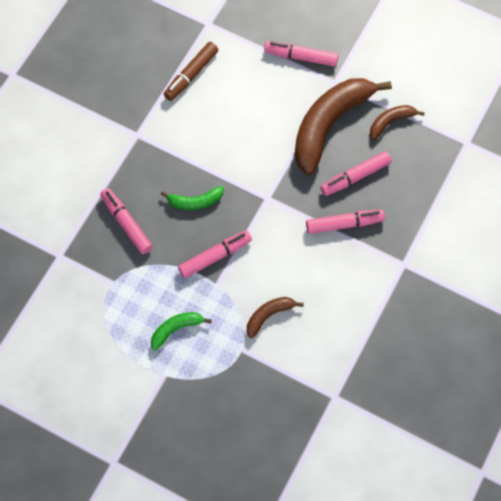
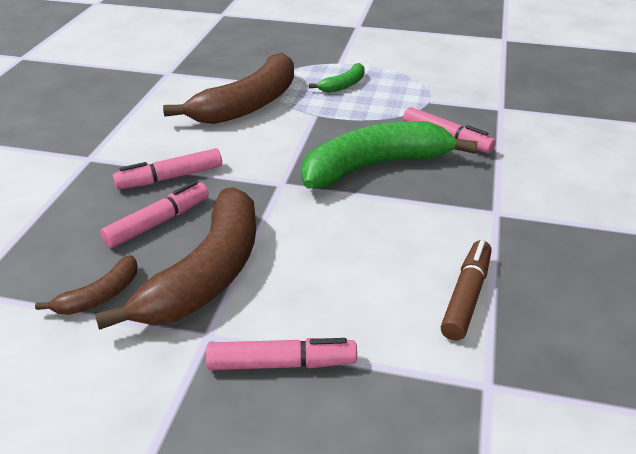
camera: 165 degrees right, 30 degrees down
(195, 201) = (375, 166): green banana -> green banana, size x2.16
(215, 256) = (326, 131): pink marker -> none
(269, 315) = (248, 104): brown banana -> brown banana, size x2.16

